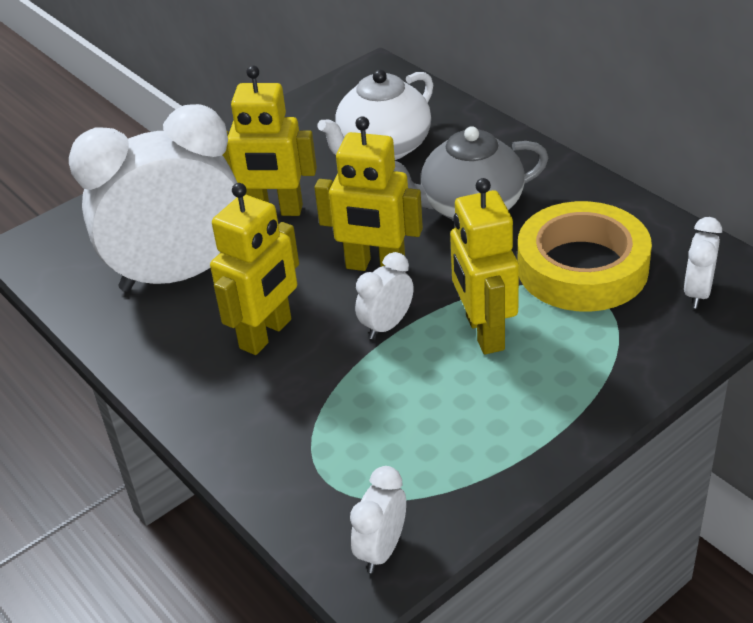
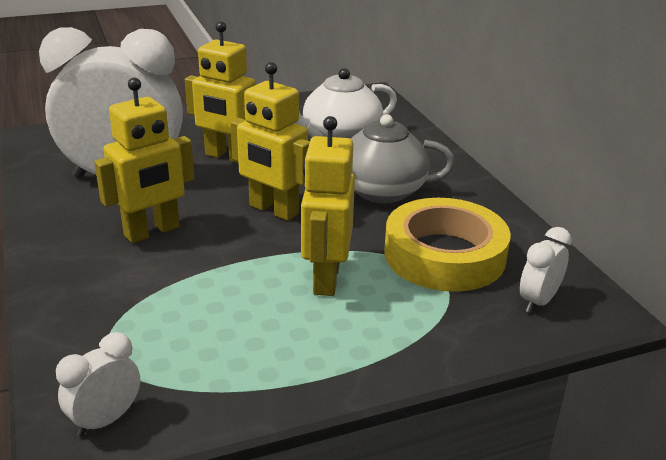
camera: 15 degrees right, 10 degrees down
(386, 325) = (250, 251): white clock -> none

